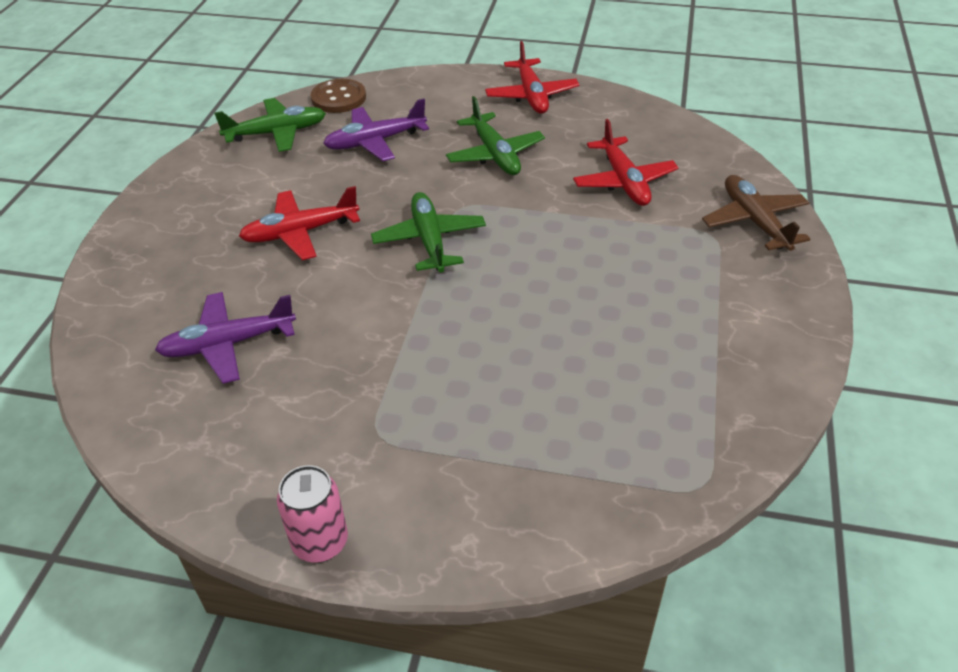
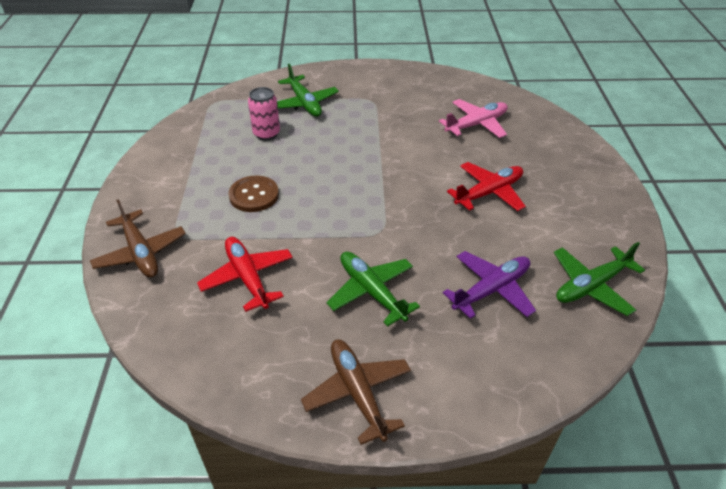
camera: 165 degrees right, 0 degrees up
(227, 344) = (476, 124): purple plane -> pink plane
(320, 542) = (376, 68): pink can -> pink can (266, 134)
(338, 98) = (572, 349): brown button -> brown button (254, 195)
(429, 240) = (393, 200): green plane -> green plane (304, 103)
(531, 95) = (357, 392): red plane -> brown plane

